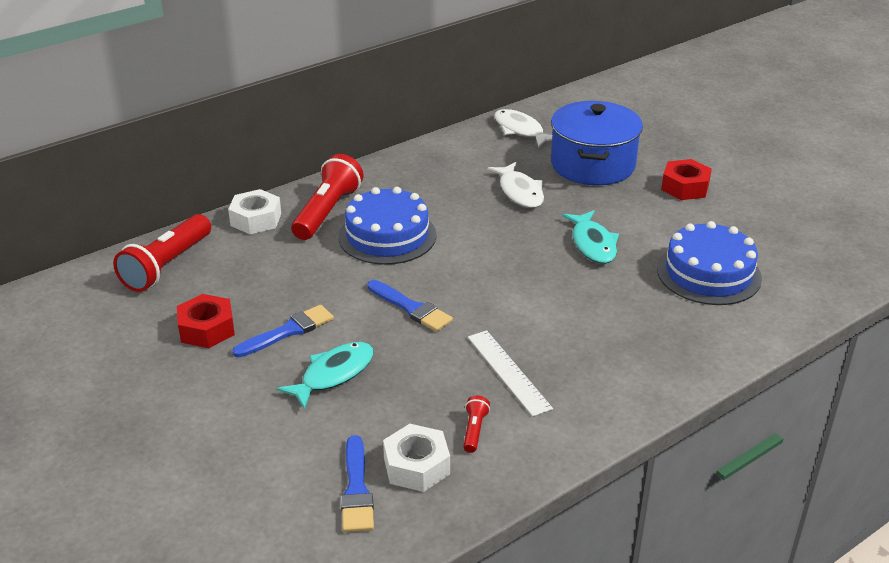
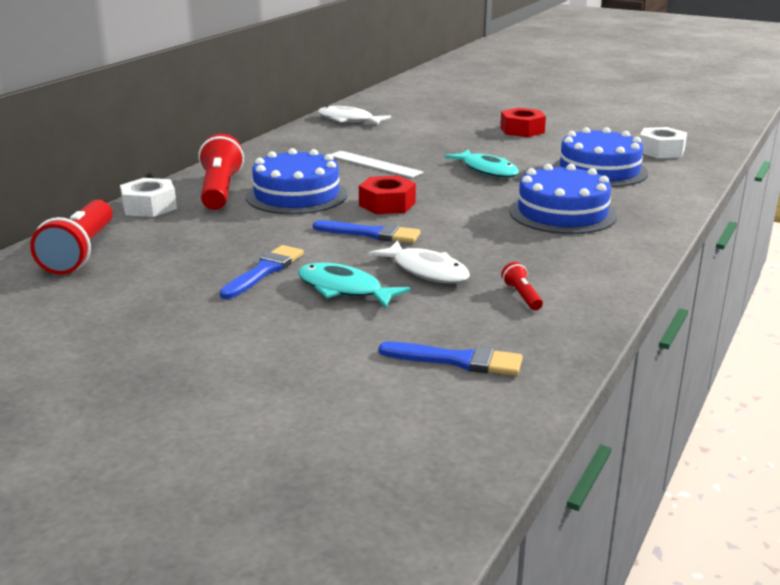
camera: 25 degrees left, 10 degrees down
(207, 329) = (173, 286): red nut -> red nut (387, 204)
(333, 374) = (344, 289): turquoise fish -> turquoise fish turned 75 degrees counterclockwise
(356, 490) = (458, 360): blue brush -> blue brush turned 45 degrees counterclockwise
(416, 466) = (497, 331): white nut -> white nut (661, 151)
(508, 372) = (507, 254): white ruler -> white ruler (374, 164)
(520, 192) = (389, 152): white fish -> white fish (426, 271)
(592, 165) = (433, 129): blue pot -> none
(611, 328) = (562, 213): none -> blue cake

